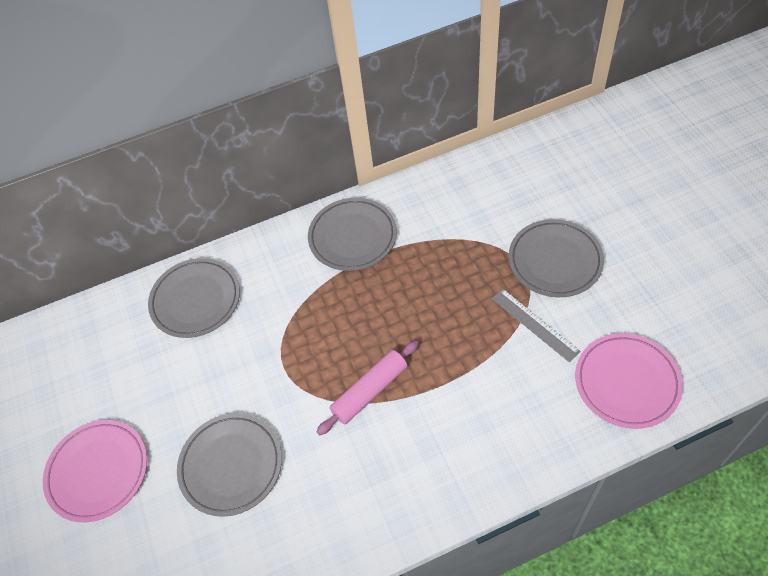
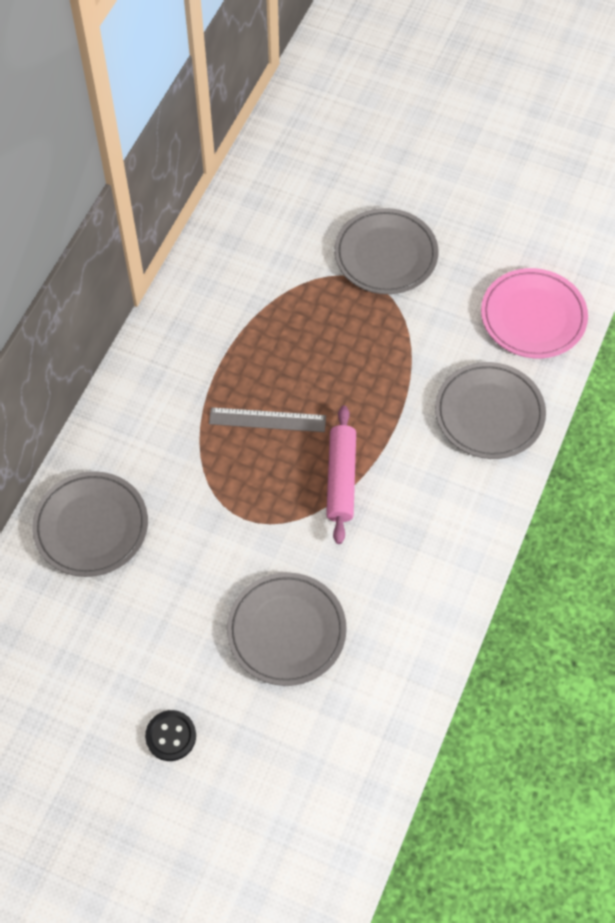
camera: 50 degrees left, 5 degrees up
(98, 471) = (171, 736): pink plate -> black button
(352, 237) = (183, 359): grey plate -> grey plate (489, 413)
(535, 324) = (420, 321): grey ruler -> grey ruler (267, 419)

